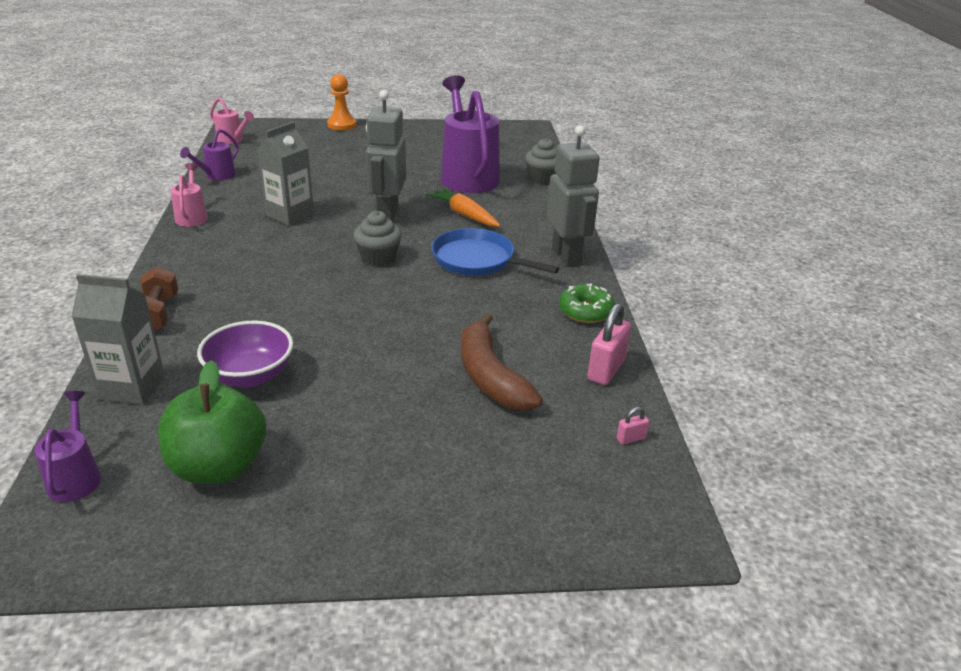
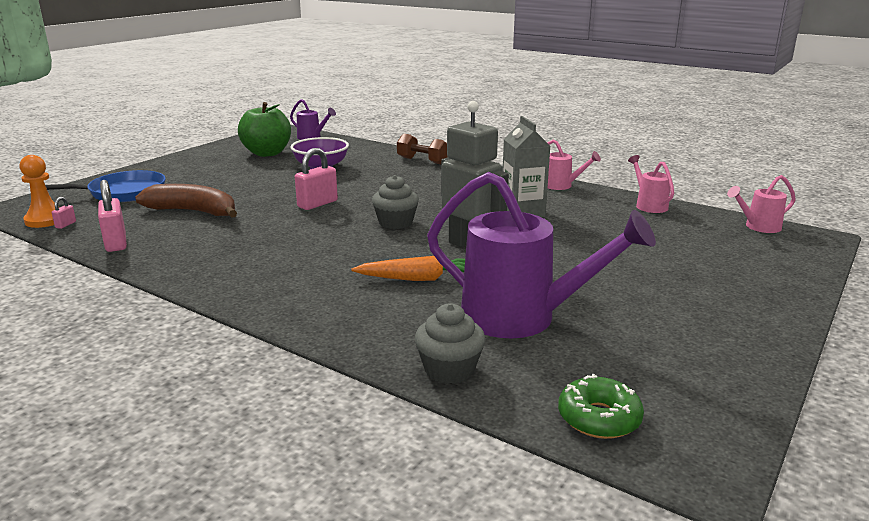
camera: 130 degrees right, 10 degrees down
(132, 387) = (358, 149): grey carton -> none
(216, 176) = (649, 205): purple watering can -> pink watering can
(342, 125) = (797, 294): orange pawn -> orange pawn (46, 220)
(380, 314) = (317, 204): none -> pink padlock
(477, 260) = (325, 254): blue pan -> blue pan (123, 192)
(566, 256) = (255, 294): grey robot -> none
(585, 311) = (175, 265): green donut -> green donut (599, 418)

